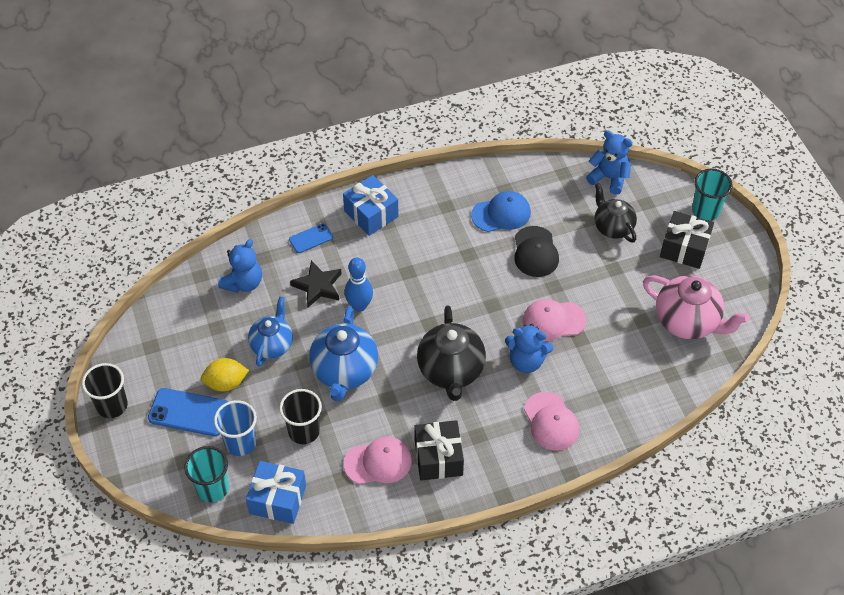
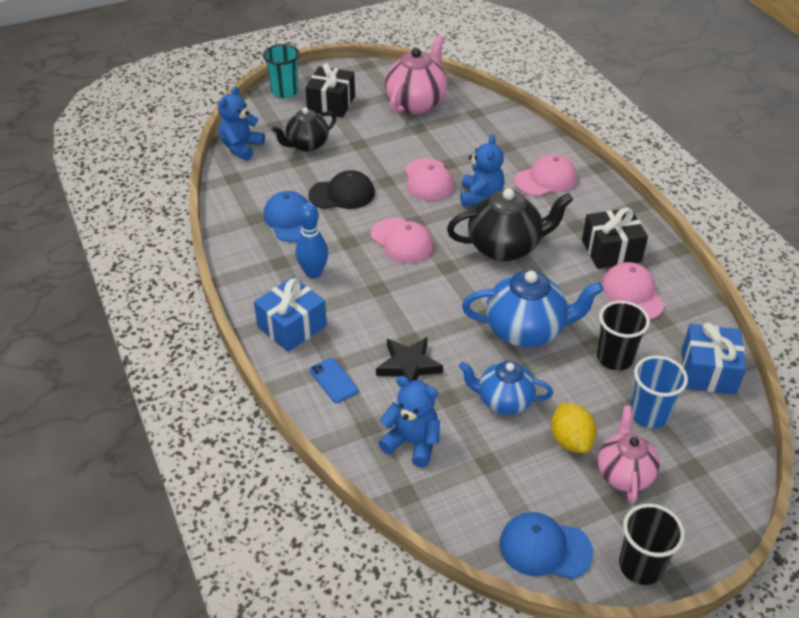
camera: 95 degrees left, 10 degrees down
(140, 351) = (545, 548): none -> blue cap
(189, 412) = (624, 473): blue phone -> pink teapot
(212, 488) = (718, 433): turquoise cup -> none
(359, 306) = (432, 325): blue bowling pin -> blue bowling pin (313, 273)
(466, 293) = (402, 241): none -> pink cap

